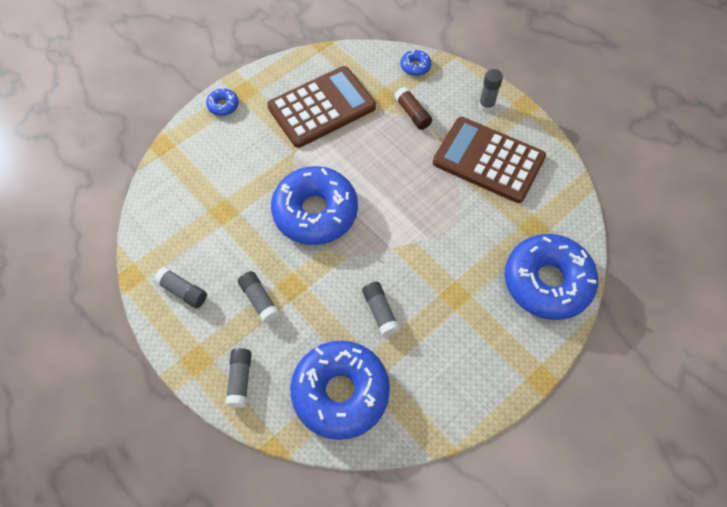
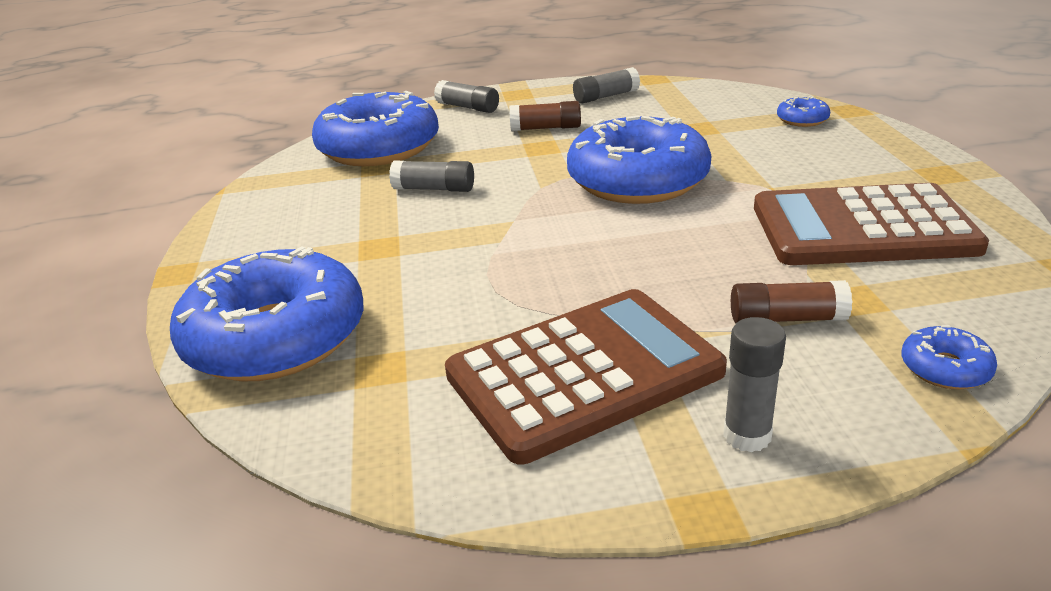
camera: 125 degrees right, 30 degrees down
(223, 105) = (911, 154): blue donut -> blue donut (802, 120)
(259, 300) = (546, 128): grey glue stick -> brown glue stick
(321, 107) = (862, 228): brown calculator -> brown calculator turned 90 degrees clockwise

